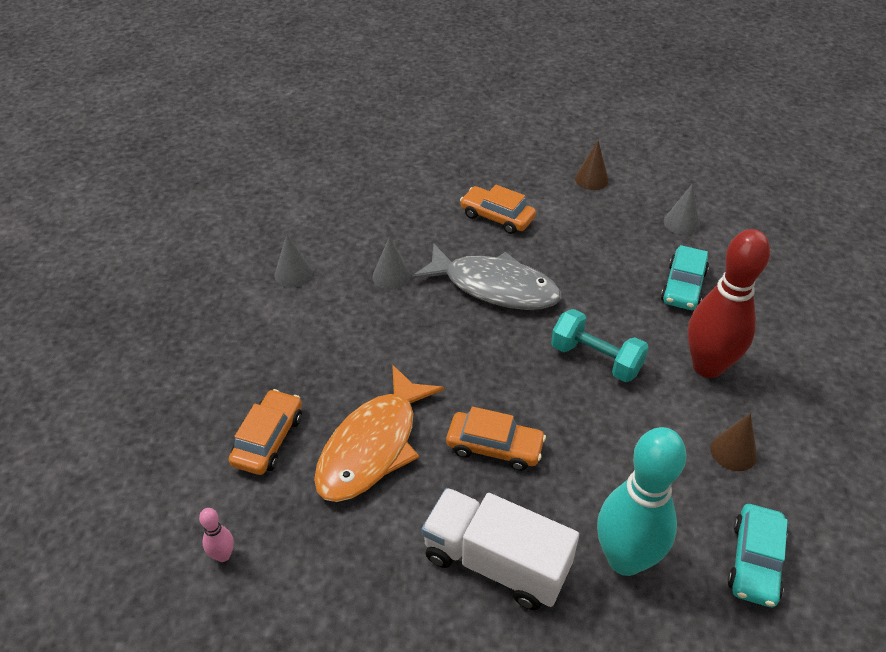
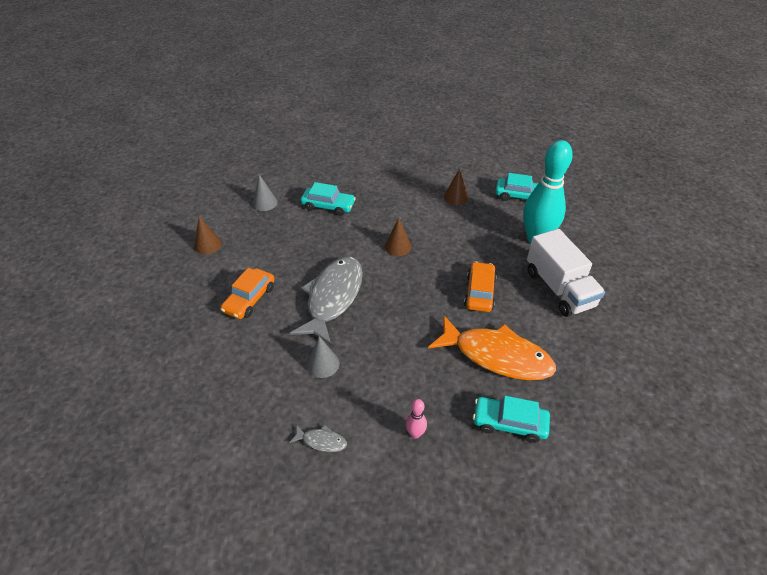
camera: 95 degrees left, 0 degrees up
(223, 555) = (612, 431): pink bowling pin -> pink bowling pin (415, 433)
(268, 439) = (509, 423): orange car -> turquoise car
(293, 274) = (321, 441): grey cone -> grey fish
(496, 562) = (559, 289): white truck -> white truck turned 45 degrees counterclockwise
(595, 359) = (398, 246): turquoise dumbbell -> brown cone
(707, 366) = (396, 201): red bowling pin -> none

